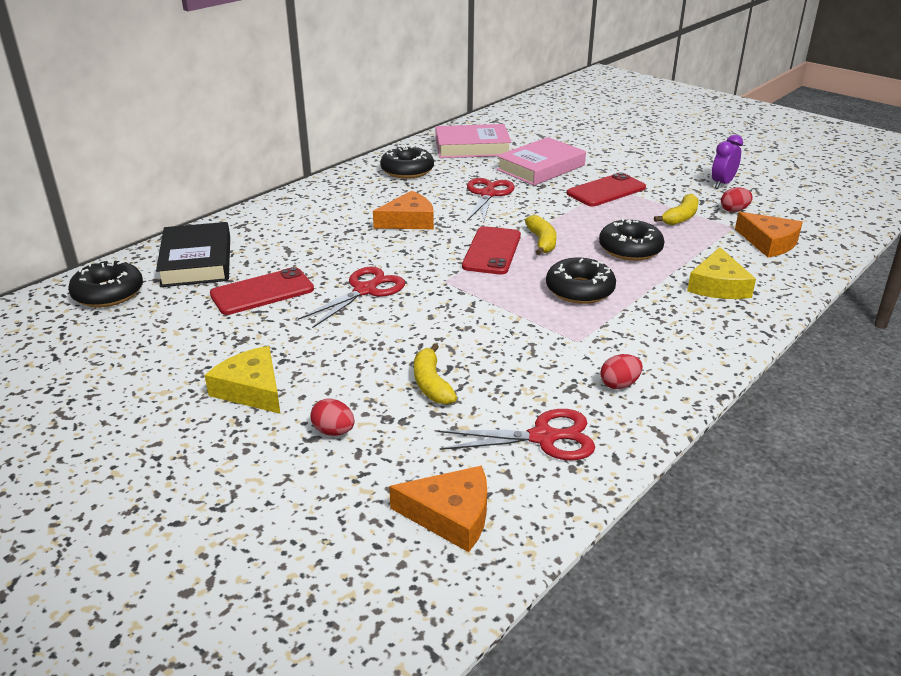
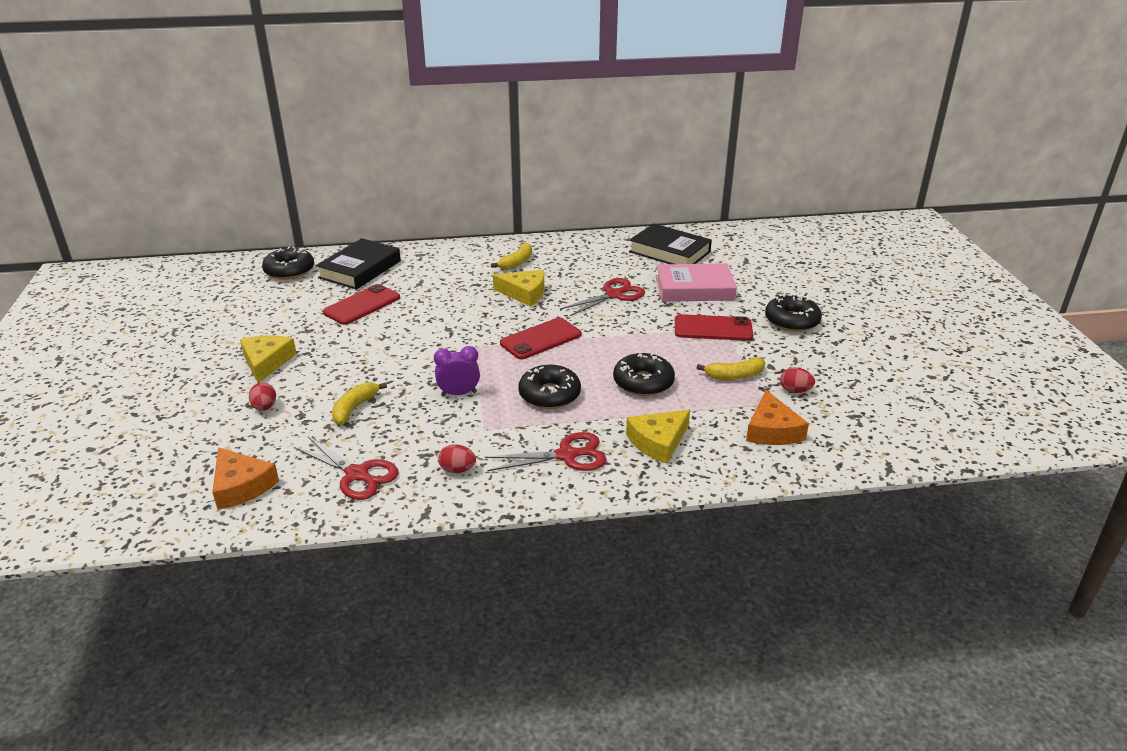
camera: 40 degrees right, 0 degrees up
(262, 292) = (362, 305): red phone -> red phone turned 60 degrees counterclockwise
(365, 290) = (417, 330): red scissors -> red scissors (566, 455)
(407, 170) = (588, 254): black donut -> black donut (792, 321)
(409, 221) = (524, 293): orange cheese -> yellow cheese
(472, 147) = (669, 252): pink book -> black book
(542, 242) = (587, 348): yellow banana -> yellow banana (516, 263)
(722, 184) = (831, 364): purple clock -> purple clock (459, 394)

